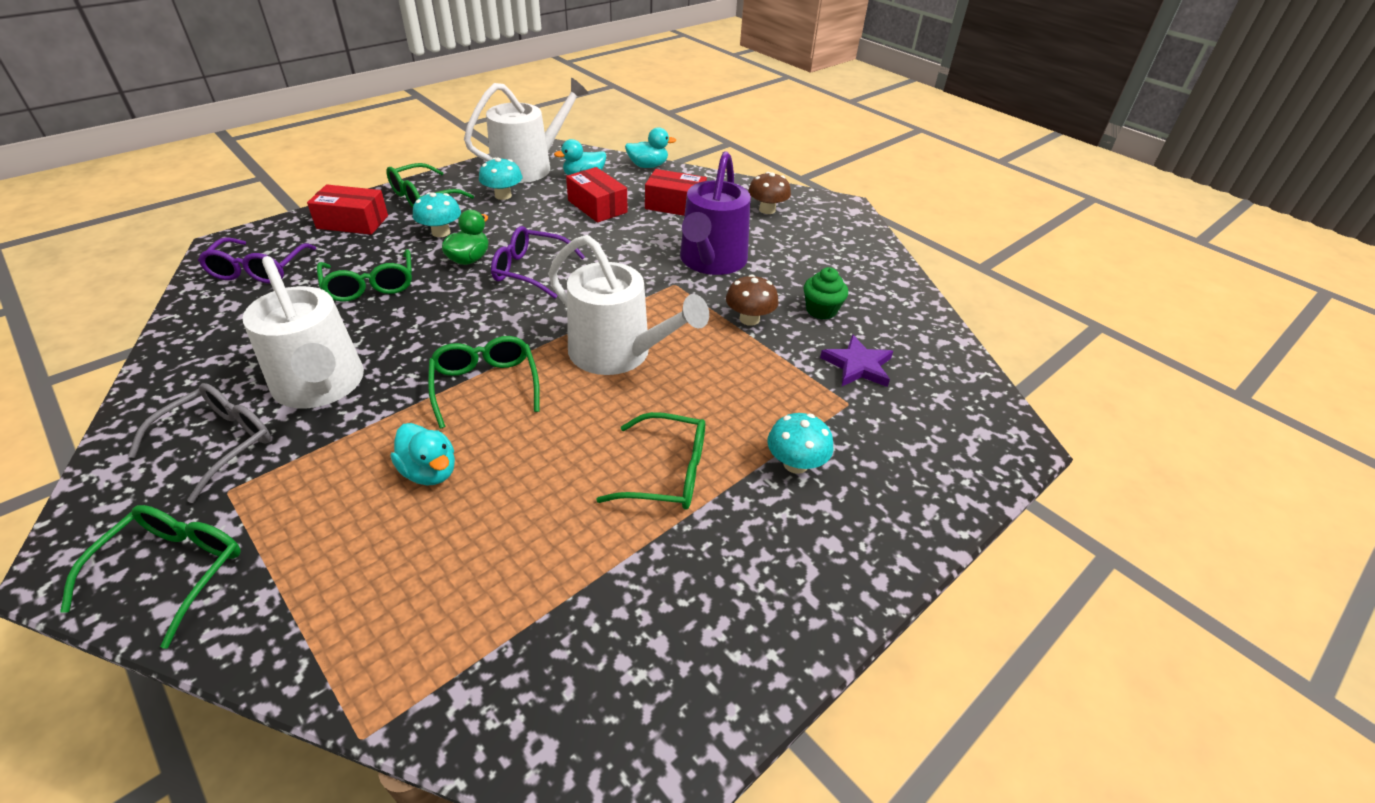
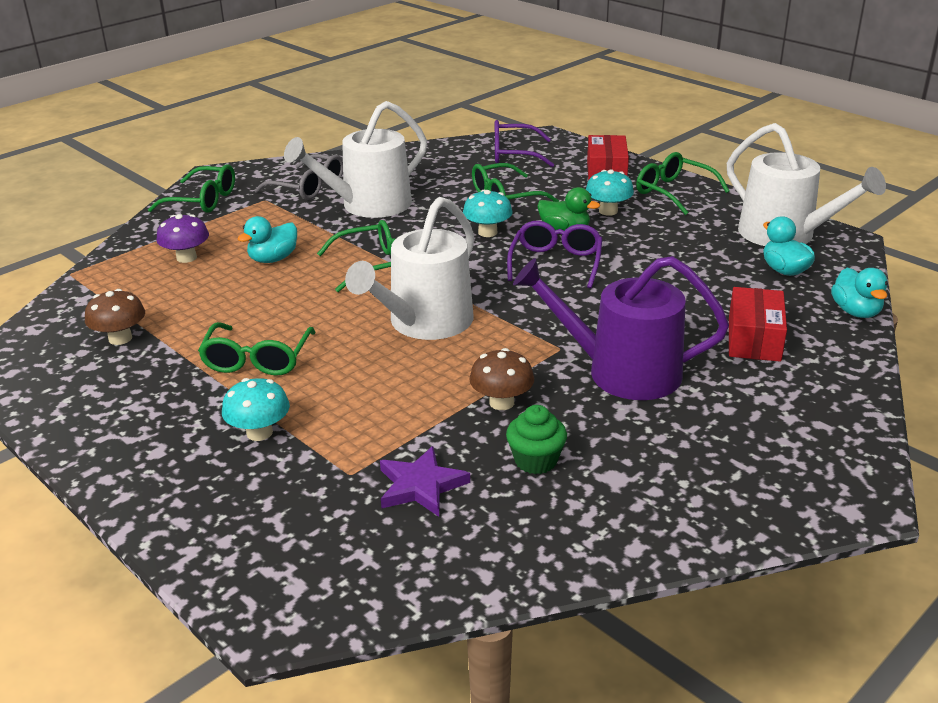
camera: 90 degrees right, 10 degrees down
(380, 570) = (186, 258): none -> purple mushroom
(503, 195) = (703, 230): turquoise mushroom -> turquoise mushroom (487, 232)
(597, 206) = (714, 286): red box -> none
(767, 210) = (791, 417): brown mushroom -> brown mushroom (120, 338)

